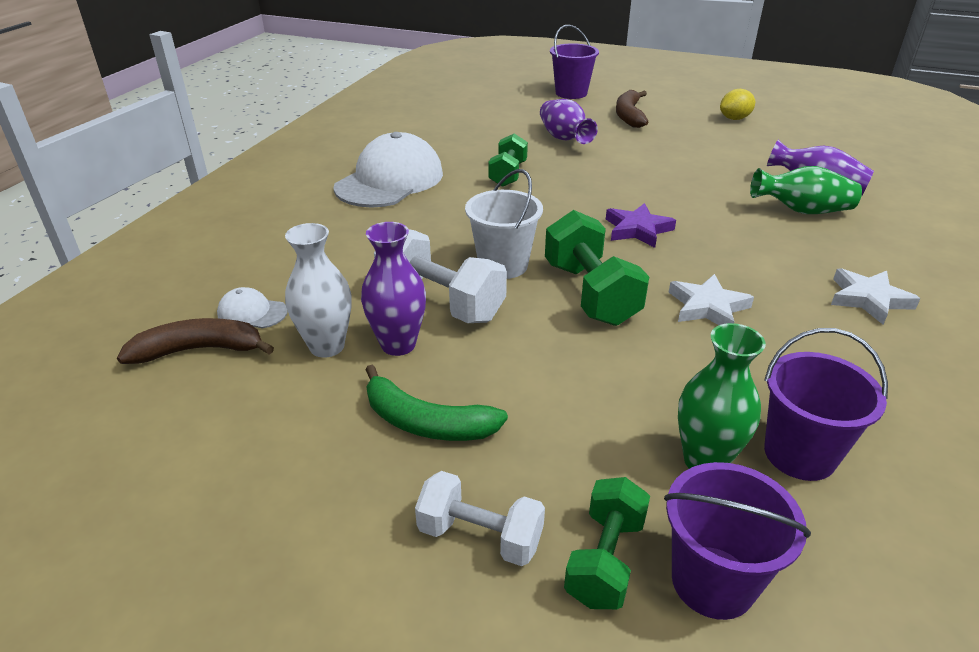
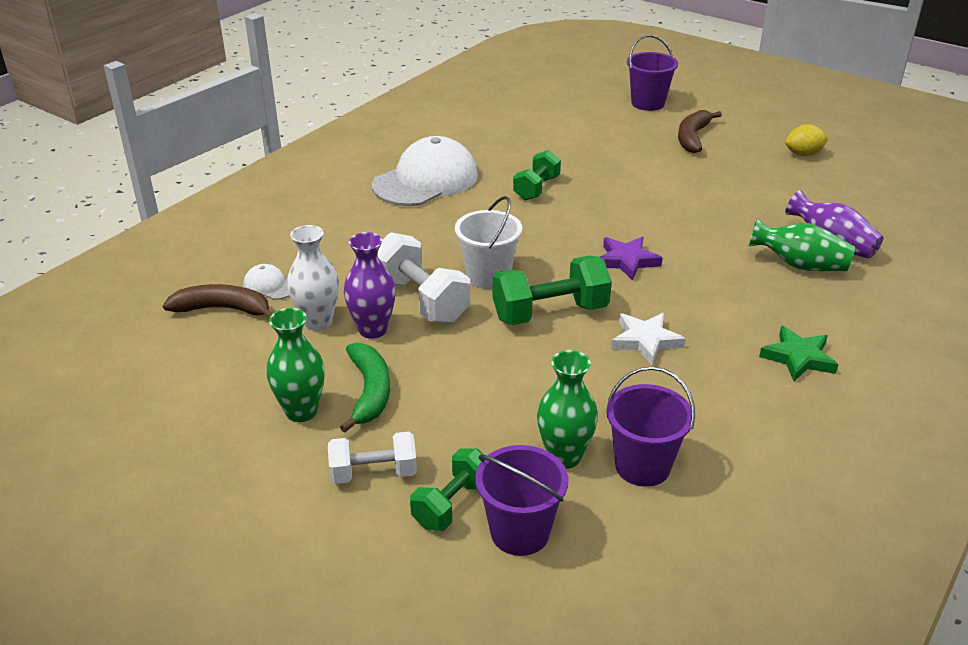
camera: 15 degrees right, 0 degrees up
(347, 466) = (301, 411): none -> green vase
(426, 422) = (369, 392): green banana -> green banana turned 135 degrees counterclockwise
(480, 536) = (373, 473): white dumbbell -> white dumbbell turned 45 degrees counterclockwise
(564, 138) = (611, 156): purple vase -> none
(590, 293) = (550, 313): green dumbbell -> green dumbbell turned 75 degrees clockwise
(868, 299) = (798, 358): white star -> green star

